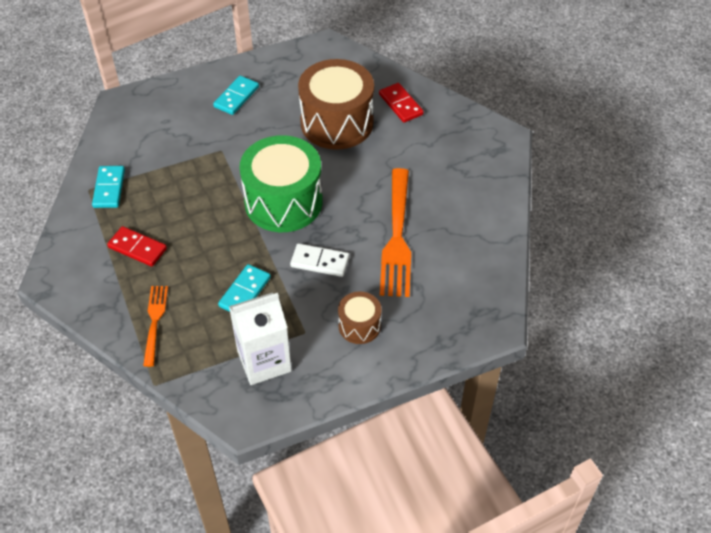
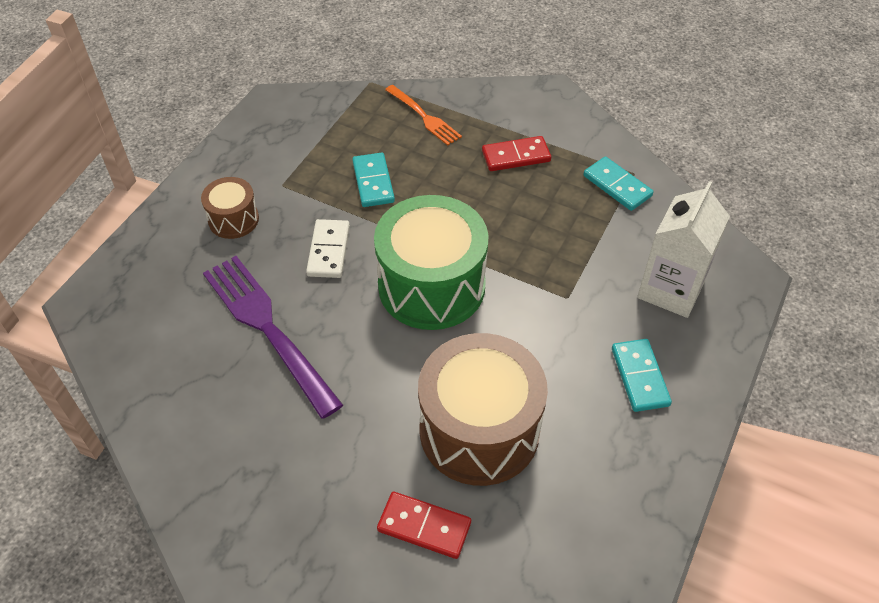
camera: 140 degrees right, 0 degrees up
(264, 361) = (296, 144): white carton -> white carton (671, 289)
(320, 262) = (328, 251): white domino -> white domino turned 60 degrees counterclockwise
(397, 237) = (267, 328): orange fork -> purple fork

